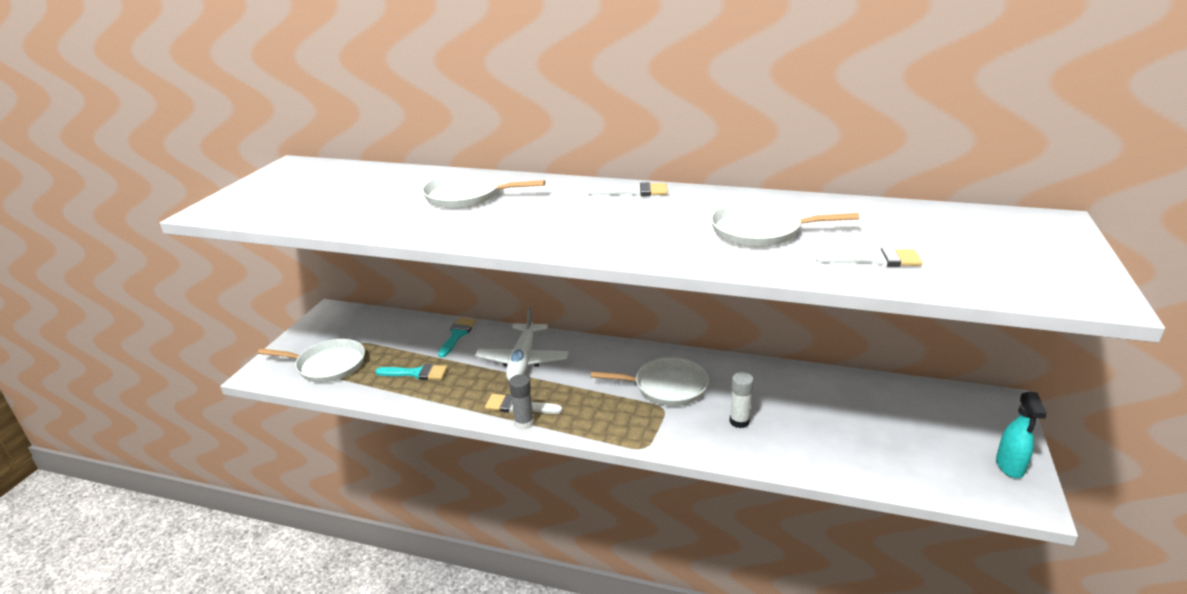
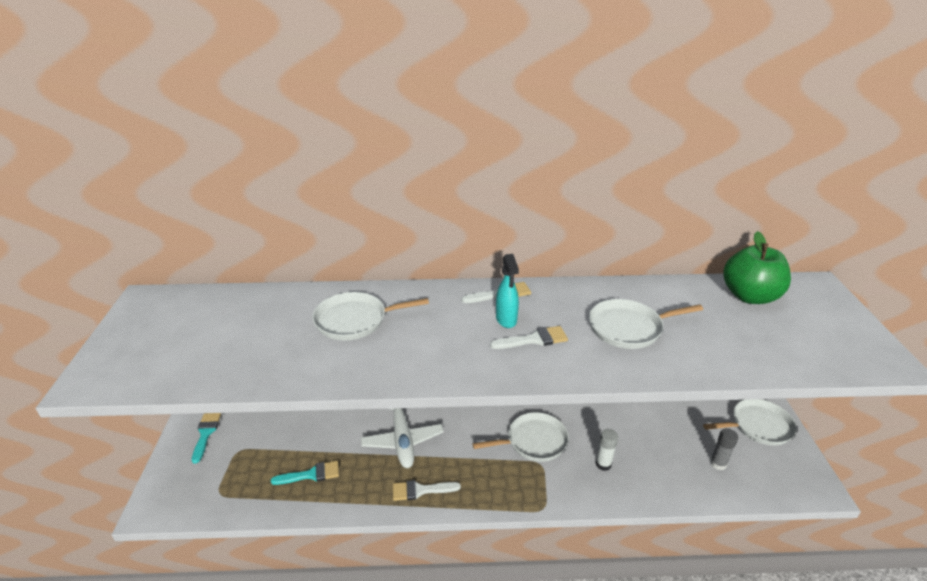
camera: 20 degrees left, 5 degrees up
(328, 365) = (218, 484): white pan -> white pan (758, 426)
(457, 335) = (330, 422): turquoise brush -> turquoise brush (206, 433)
(524, 423) = (434, 507): grey glue stick -> grey glue stick (718, 463)
(875, 259) = (729, 347): white brush -> white brush (534, 339)
(944, 221) = (749, 296): none -> green apple
(1010, 467) = (797, 461): turquoise spray bottle -> turquoise spray bottle (506, 320)

